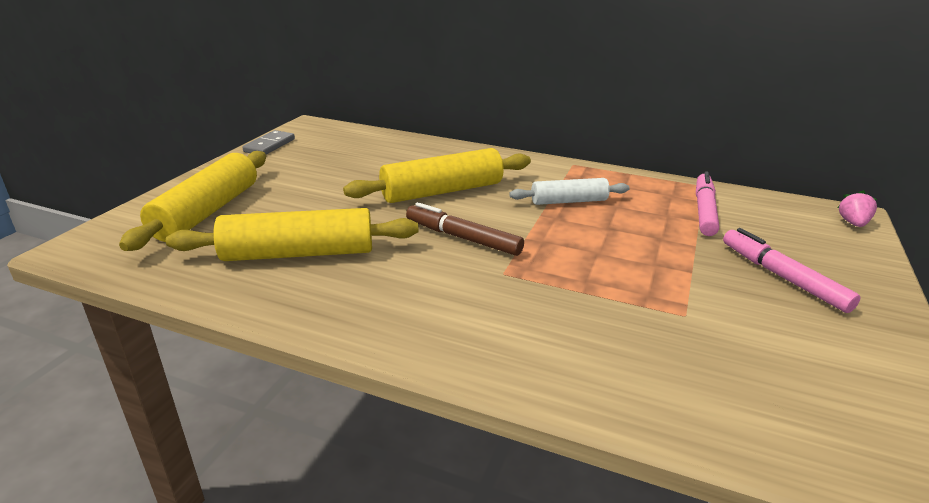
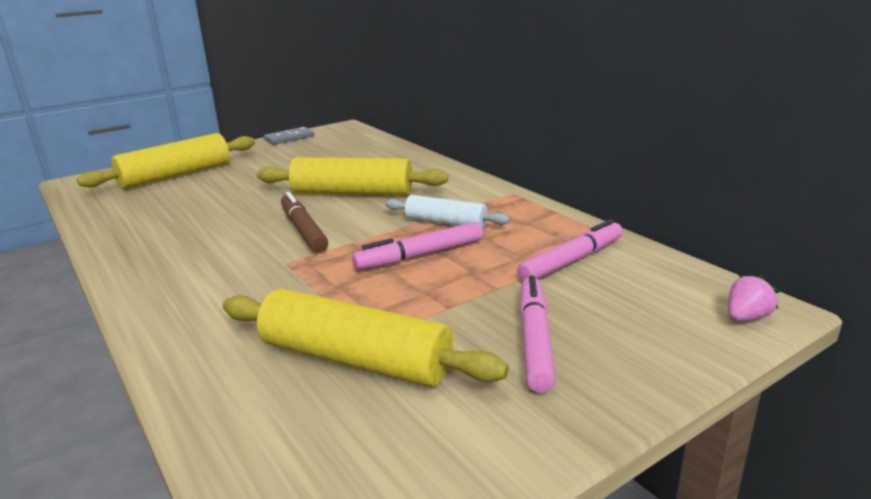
camera: 35 degrees right, 5 degrees down
(299, 253) = (180, 213): yellow rolling pin -> yellow rolling pin (355, 359)
(600, 235) = (420, 255): none -> pink marker

